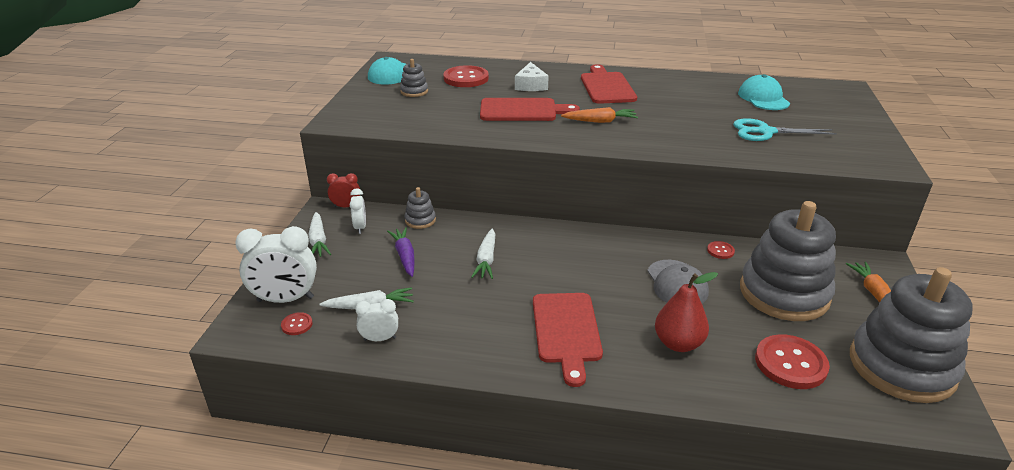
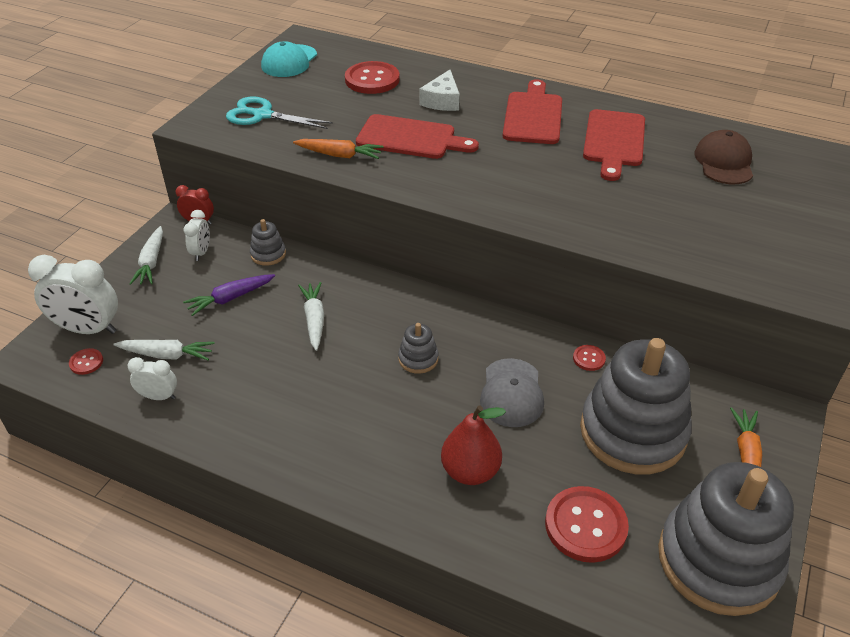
camera: 15 degrees right, 10 degrees up
(405, 256) = (230, 298): purple carrot -> purple carrot turned 120 degrees counterclockwise
(414, 91) = (303, 92): grey stacking toy -> grey stacking toy (418, 359)
(486, 260) = (314, 320): white carrot -> white carrot turned 150 degrees clockwise
(566, 331) = (355, 429): red cutting board -> red cutting board (614, 141)
(600, 121) = (494, 168): orange carrot -> orange carrot (339, 155)
(763, 98) = (724, 162): turquoise cap -> brown cap
(765, 132) = (691, 216): turquoise scissors -> turquoise scissors (262, 115)

